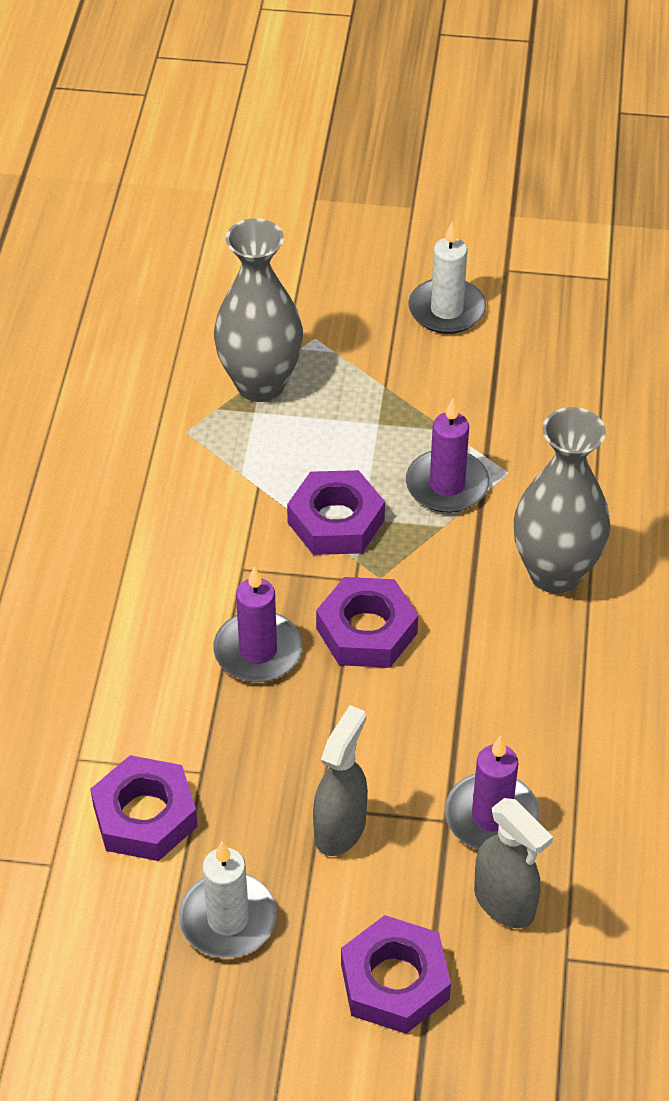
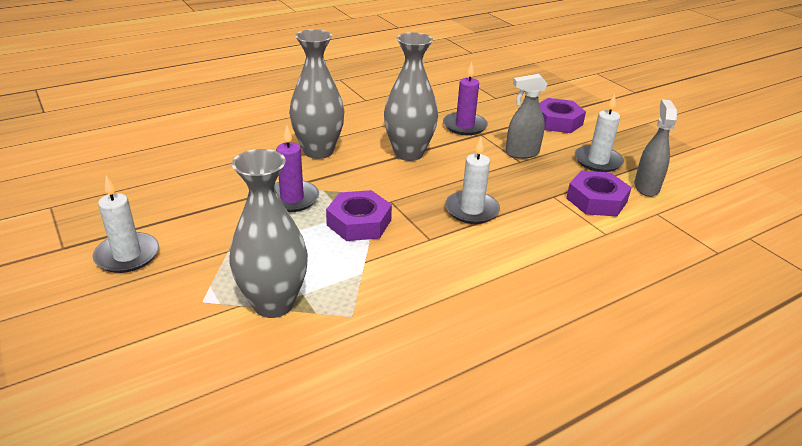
camera: 130 degrees left, 15 degrees down
(258, 651) = (471, 210): purple candle -> white candle
(366, 631) = (417, 185): purple nut -> none
(462, 677) = (409, 153): none -> grey vase
(505, 903) = (494, 113): grey spray bottle -> grey spray bottle (646, 187)

